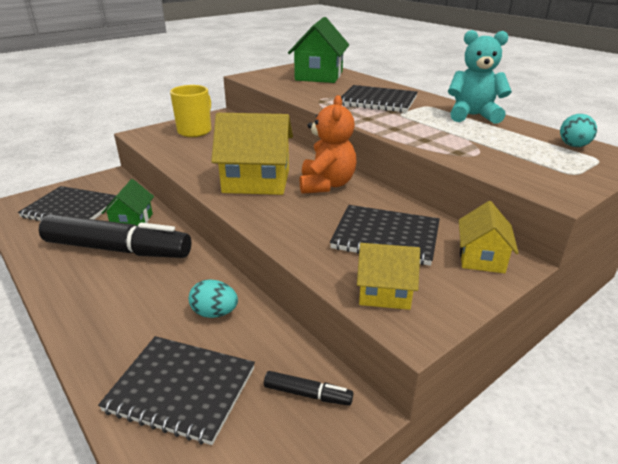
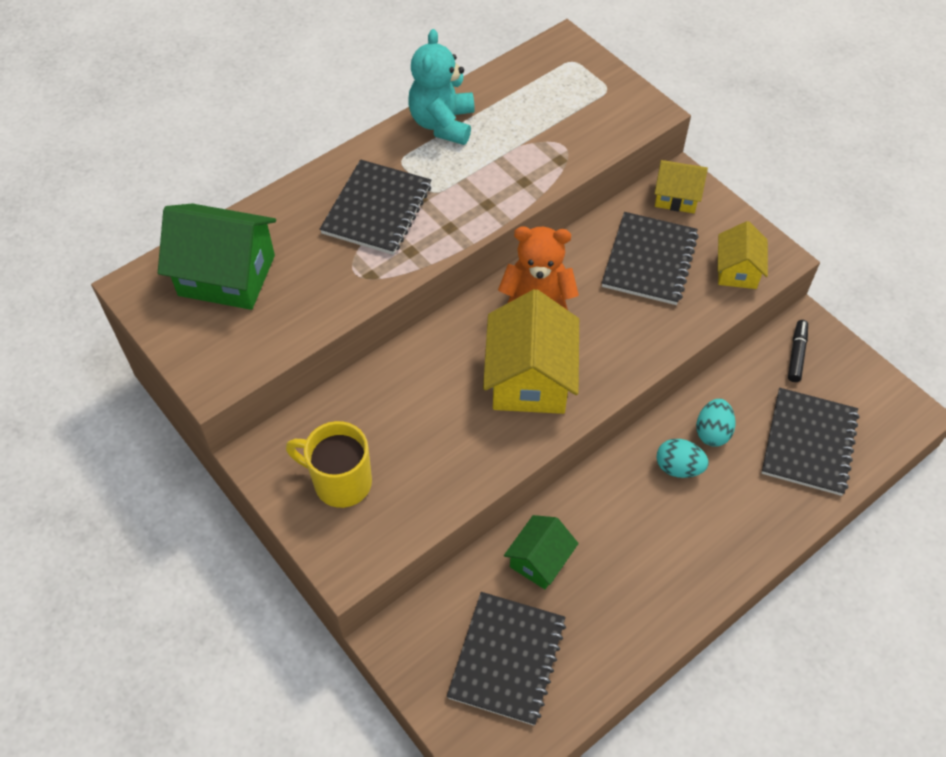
camera: 90 degrees left, 25 degrees up
(117, 249) = (609, 558): black marker -> none
(132, 221) = (539, 560): green house -> green house turned 60 degrees counterclockwise
(573, 146) = (539, 67): turquoise egg -> turquoise egg (678, 467)

